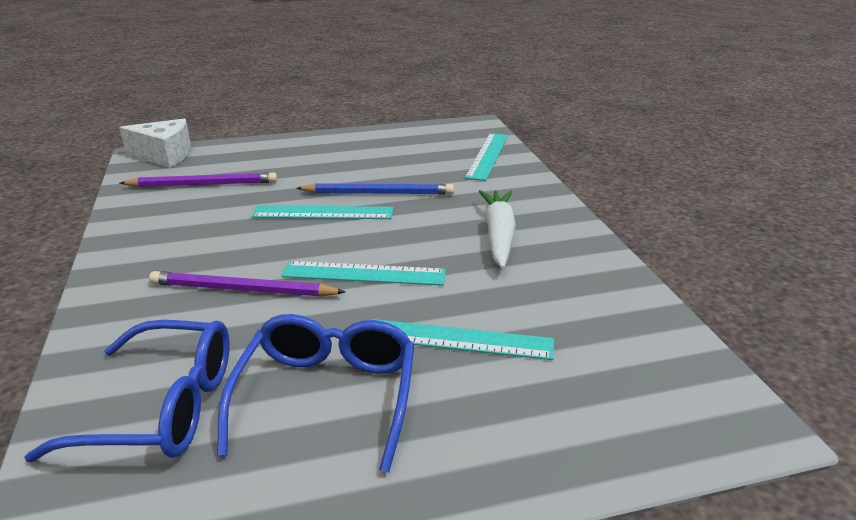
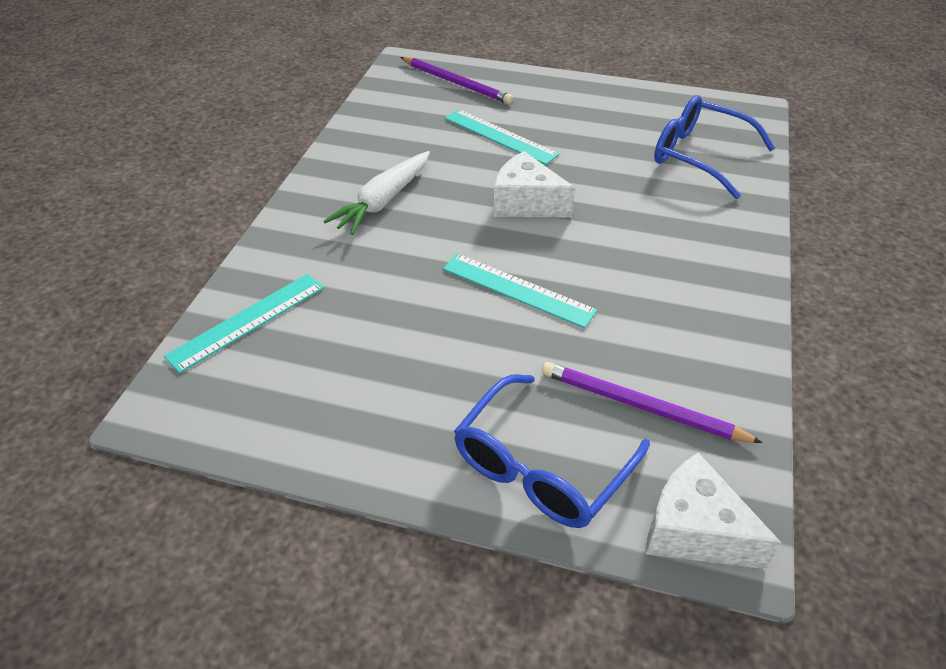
camera: 150 degrees left, 15 degrees up
(243, 290) = (630, 220): purple pencil -> purple pencil (456, 83)
(327, 396) = (600, 133): blue glasses -> blue glasses (541, 467)
(364, 273) = (526, 203): turquoise ruler -> white cheese
(378, 193) = (438, 300): blue pencil -> none

